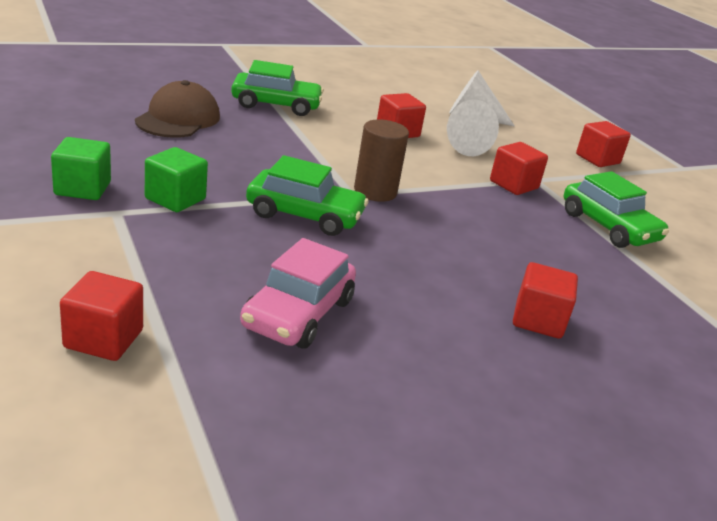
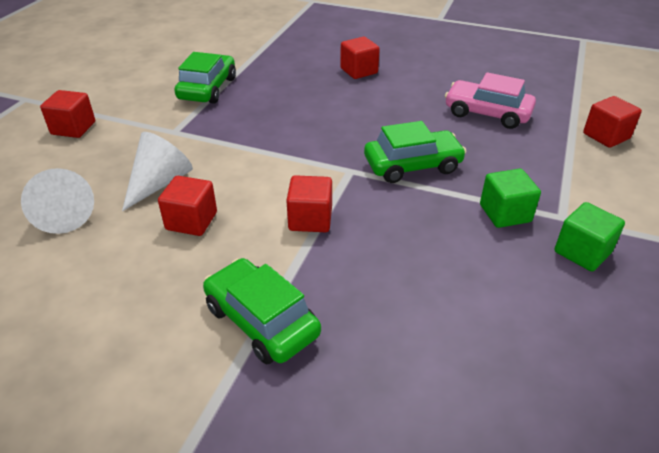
camera: 130 degrees left, 10 degrees up
(178, 119) = (417, 334): brown cap -> none
(298, 313) = (487, 113): pink car -> pink car turned 135 degrees counterclockwise
(305, 215) = (412, 165): green car -> green car turned 105 degrees clockwise
(375, 191) = (328, 165): brown cylinder -> none
(514, 185) = (203, 133): red cube -> red cube (310, 219)

